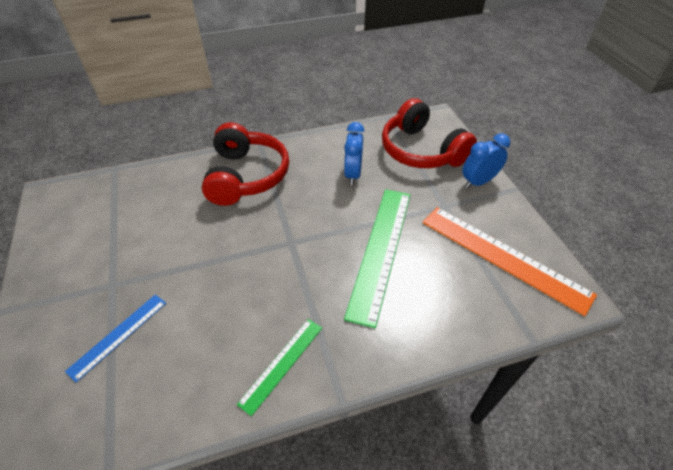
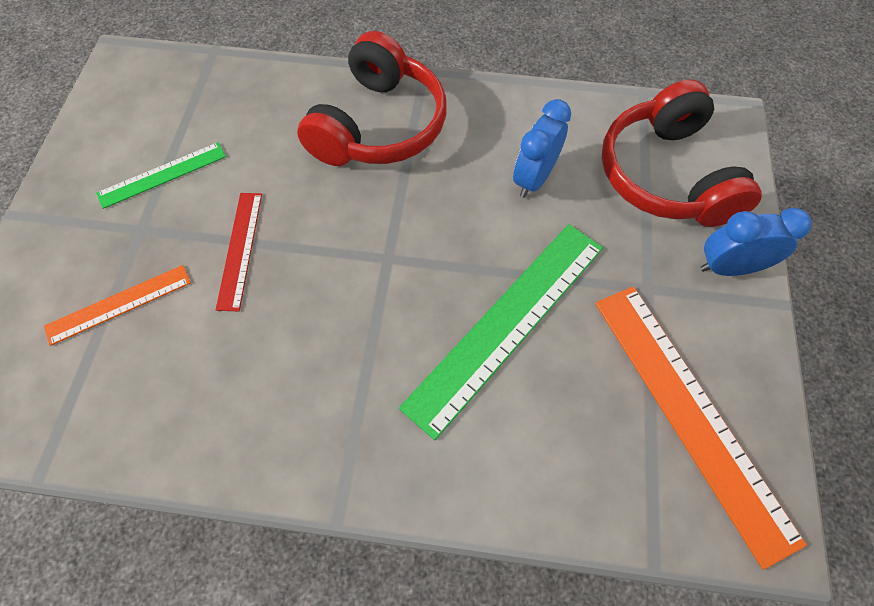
camera: 25 degrees right, 15 degrees up
(118, 335) = (119, 304): blue ruler -> orange ruler
(191, 271) = (240, 249): none -> red ruler
(282, 364) = (288, 434): green ruler -> green ruler (162, 175)

